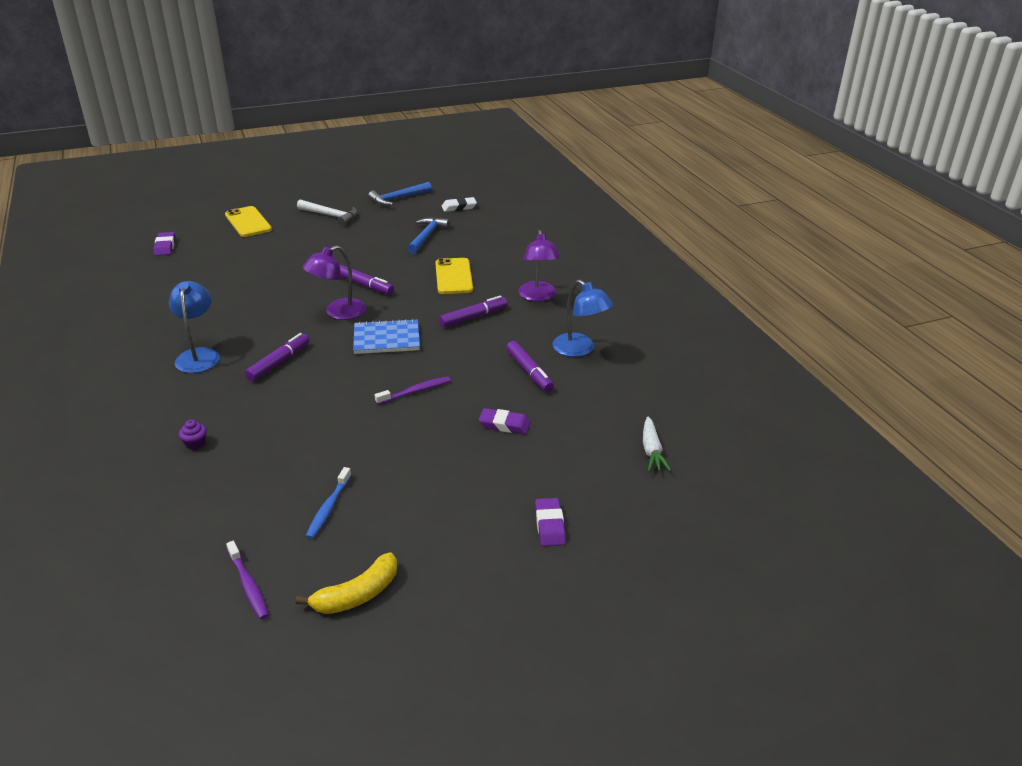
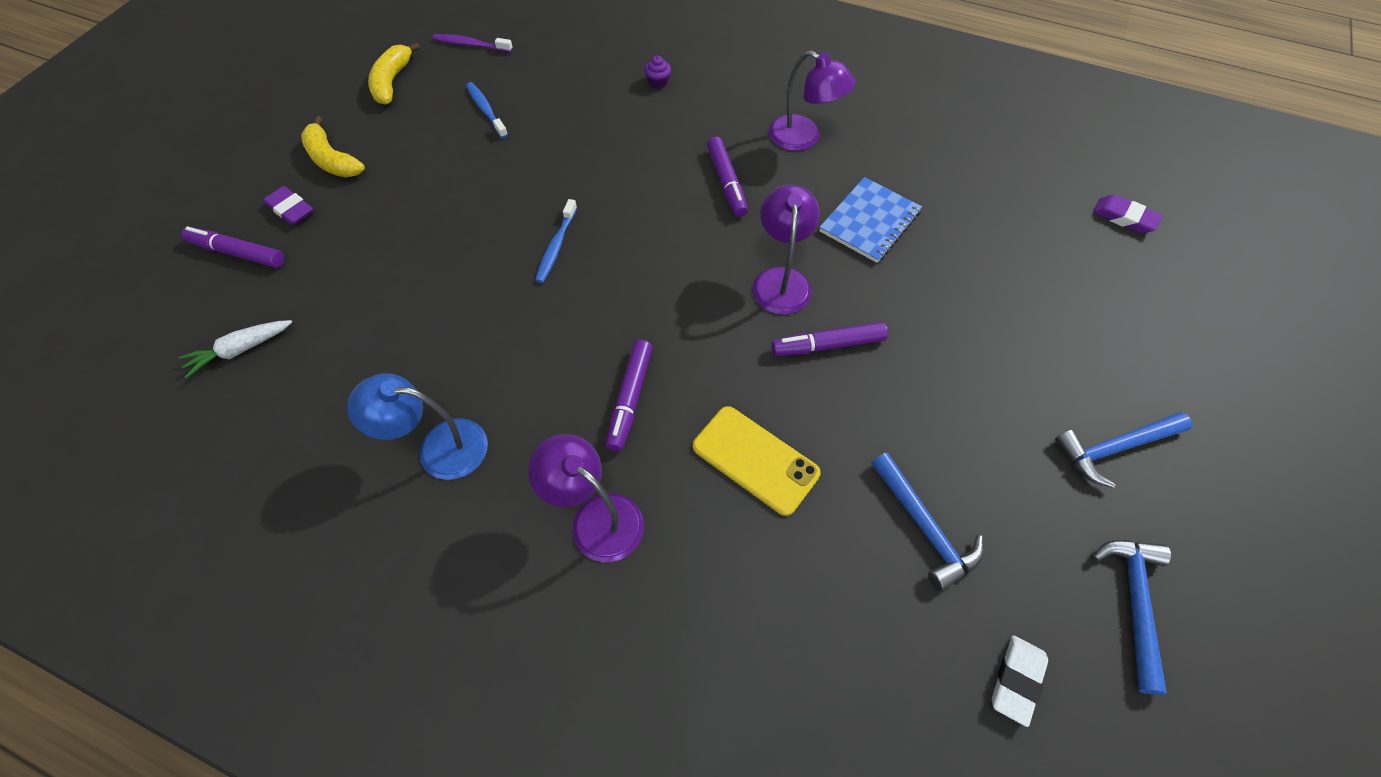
camera: 135 degrees right, 25 degrees up
(199, 355) = (803, 138): blue lamp -> purple lamp
(248, 222) = (1157, 334): yellow phone -> none
(330, 216) = (1115, 448): white hammer -> blue hammer
(386, 339) = (676, 286): blue notebook -> blue notebook (869, 222)
(415, 391) = (556, 246): purple toothbrush -> blue toothbrush
(483, 547) = (332, 160): none -> yellow banana
(504, 425) = (424, 273): purple eraser -> none
(529, 372) = (467, 361): purple marker -> purple marker (238, 253)
(651, 451) = (240, 350): white carrot -> white carrot turned 75 degrees counterclockwise

